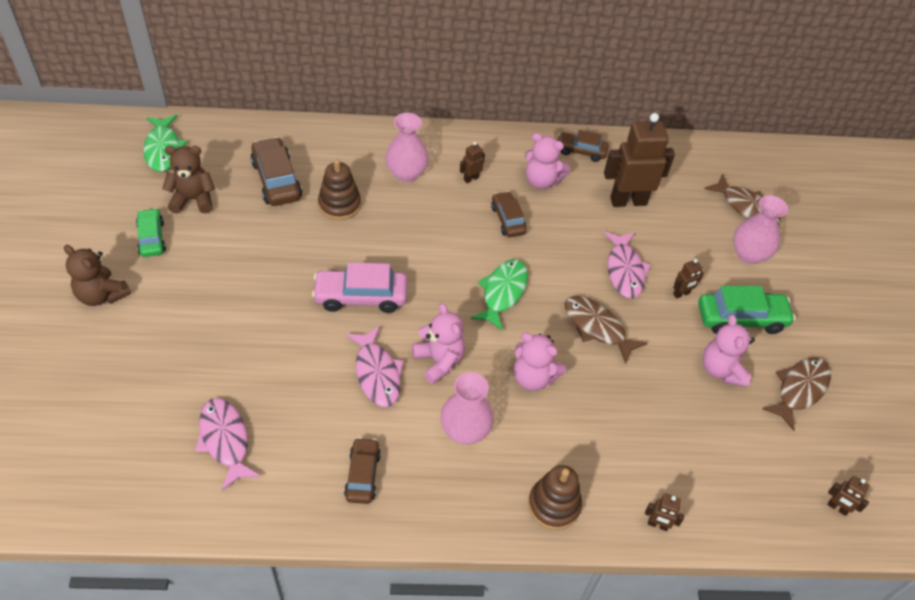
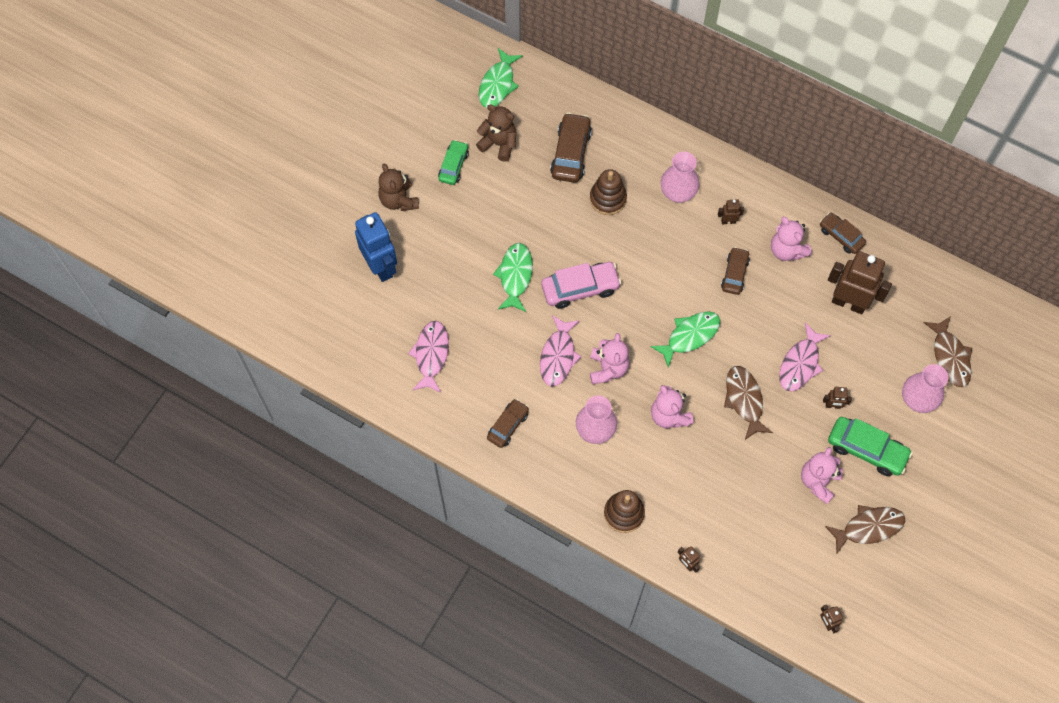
camera: 35 degrees right, 15 degrees up
(112, 372) = (381, 266): none -> blue robot
(281, 314) = (515, 276): none -> green fish
(361, 297) = (580, 288): pink car -> pink car turned 135 degrees clockwise

